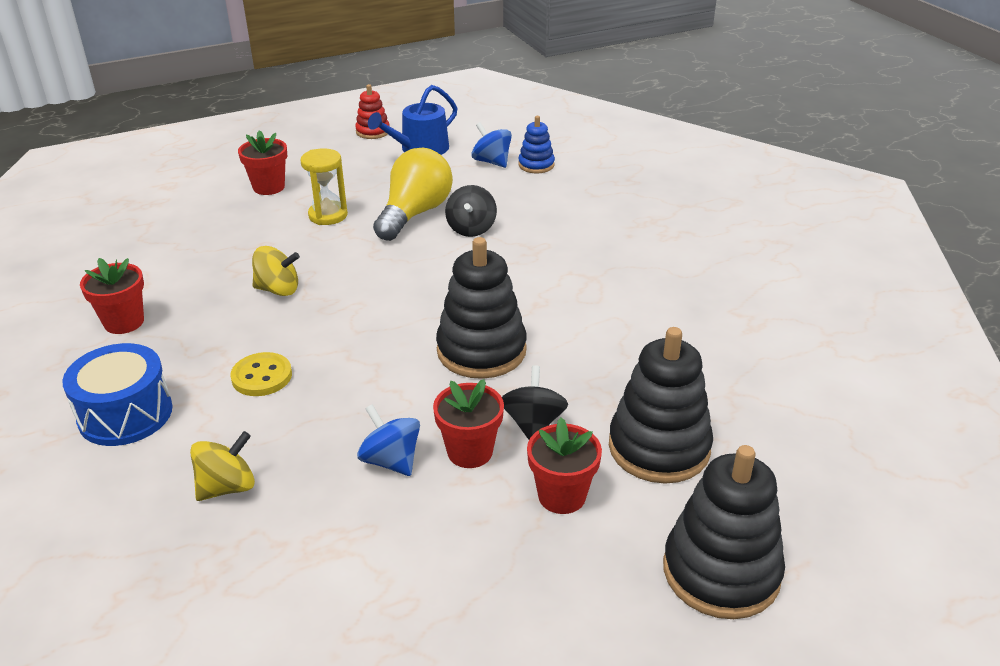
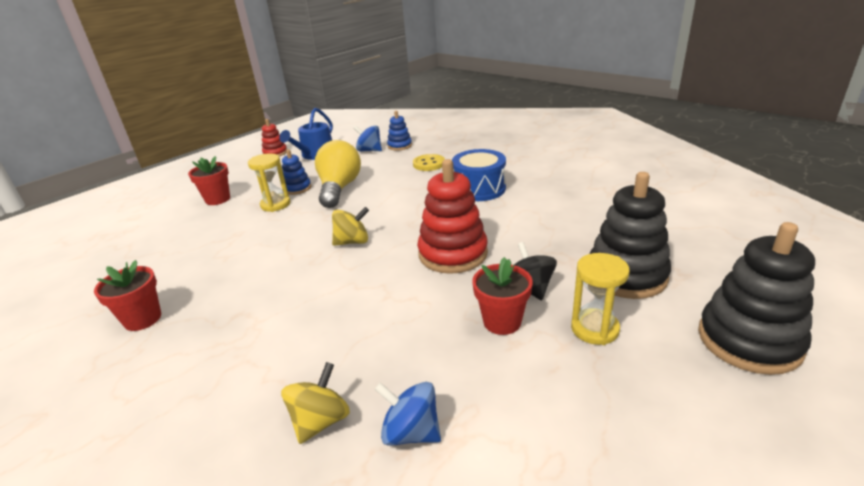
camera: 20 degrees left, 5 degrees down
(125, 414) = (183, 392): blue drum -> blue drum (479, 189)
(262, 376) = (294, 322): yellow button -> yellow button (429, 164)
(278, 289) = (267, 259): yellow spinning top -> yellow spinning top (352, 242)
(366, 198) = (297, 188): none -> blue stacking toy
(391, 461) = (447, 349): blue spinning top -> blue spinning top (411, 432)
(471, 228) = (385, 187): black spinning top -> none
(481, 351) = (453, 254): black stacking toy -> red stacking toy
(562, 496) = (594, 329): red flower pot -> yellow hourglass

